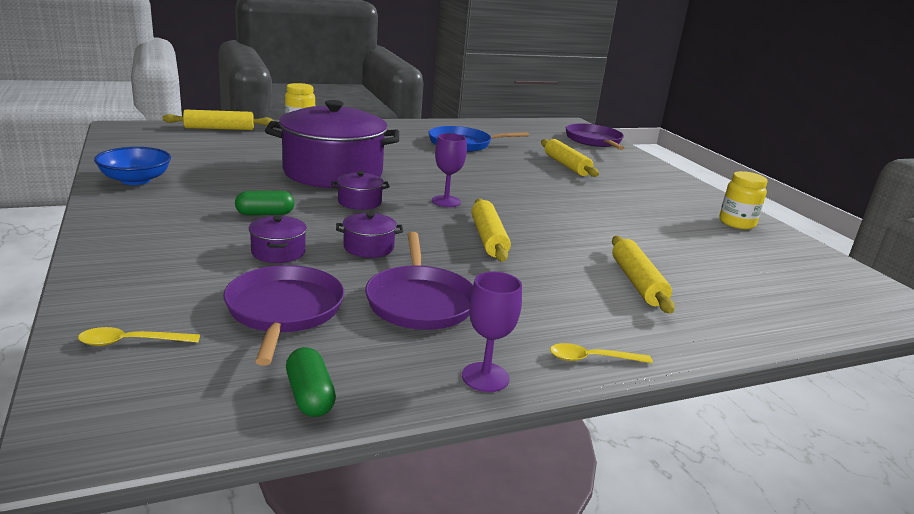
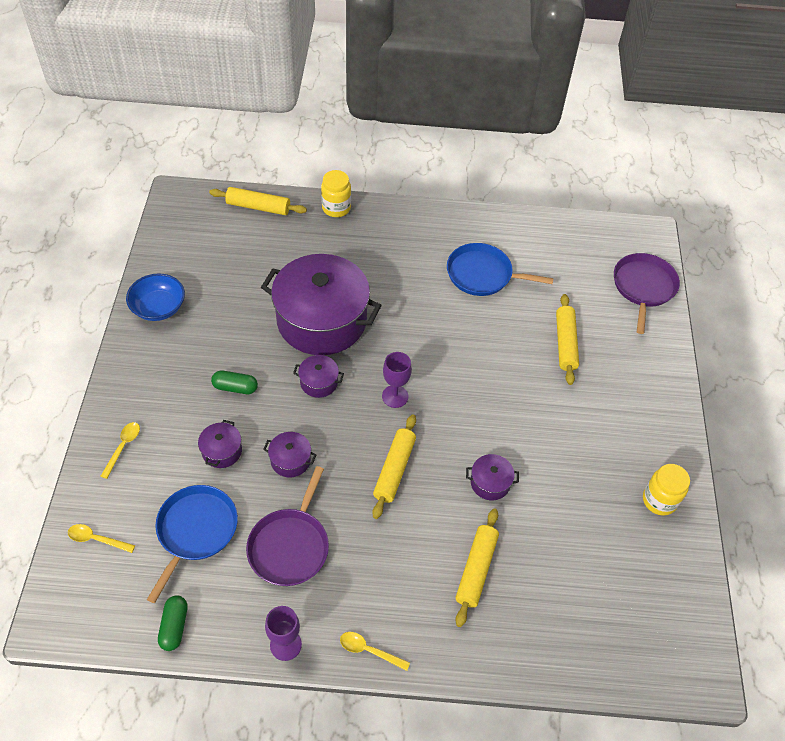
camera: 25 degrees right, 30 degrees up
(136, 266) = (123, 447): none -> yellow spoon
(284, 311) = (195, 531): purple pan -> blue pan
(588, 233) = (490, 483): none -> purple pot

